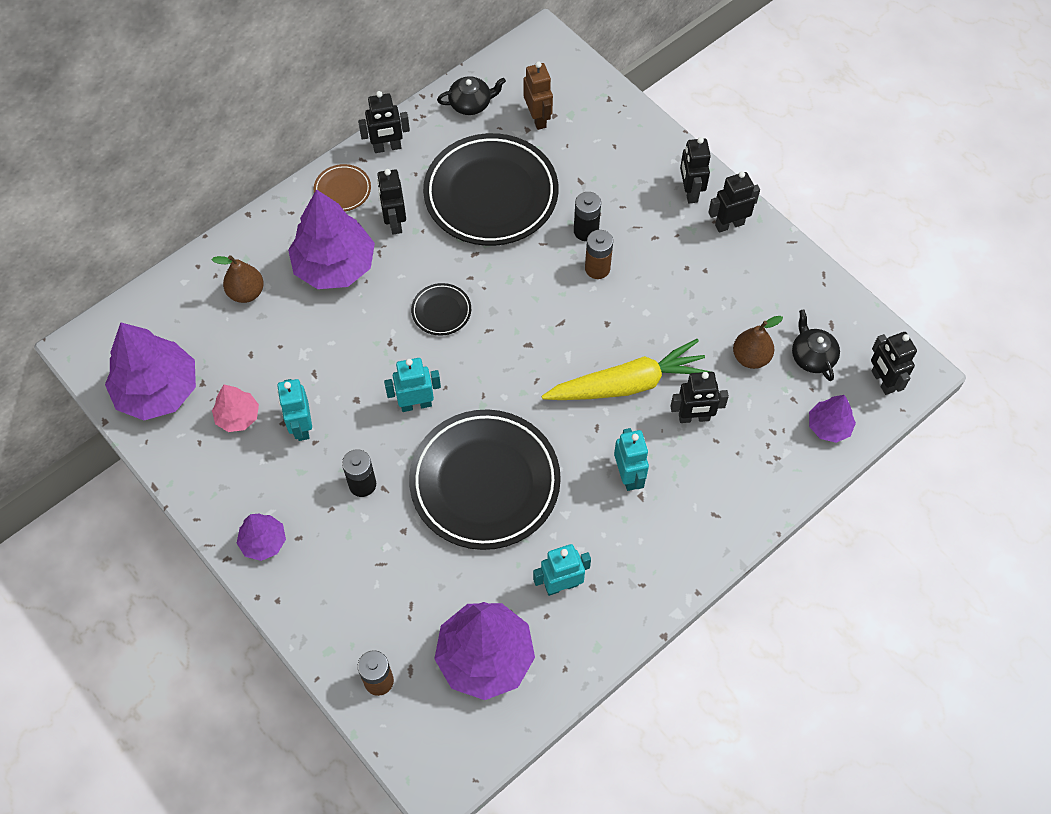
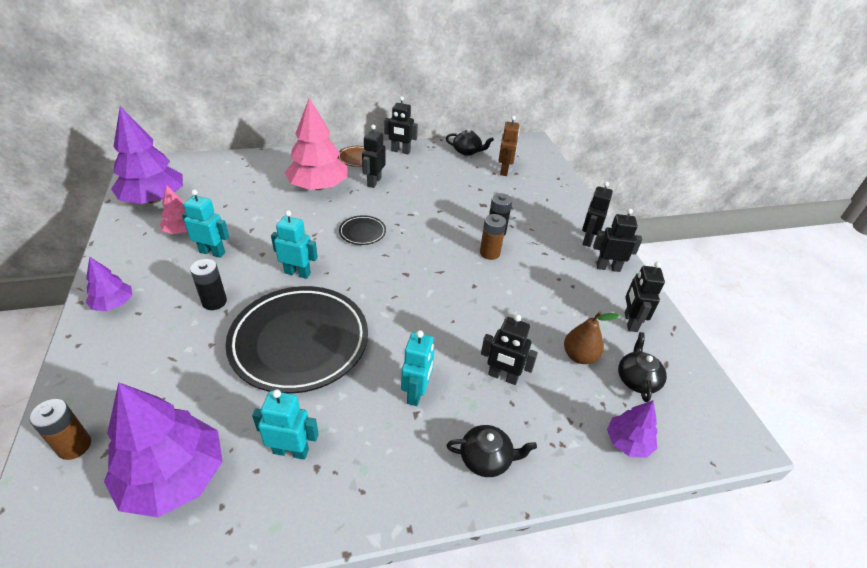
camera: 25 degrees right, 20 degrees down
(246, 293) = (255, 178): brown pear -> none
(301, 426) = (212, 252): turquoise robot -> turquoise robot turned 90 degrees clockwise
(334, 265) = (318, 186): purple tree -> pink tree
(491, 195) = (446, 192): black plate -> none
(628, 384) = (463, 329): yellow carrot -> none
(723, 504) = (486, 458): none -> black teapot
(882, 381) = (699, 429): black robot -> black robot (630, 322)

